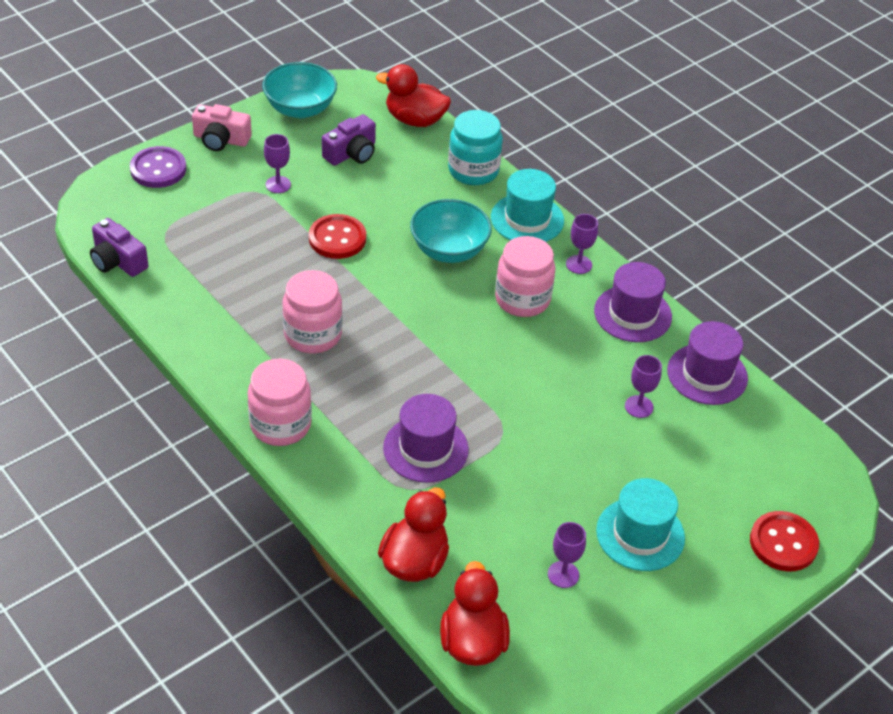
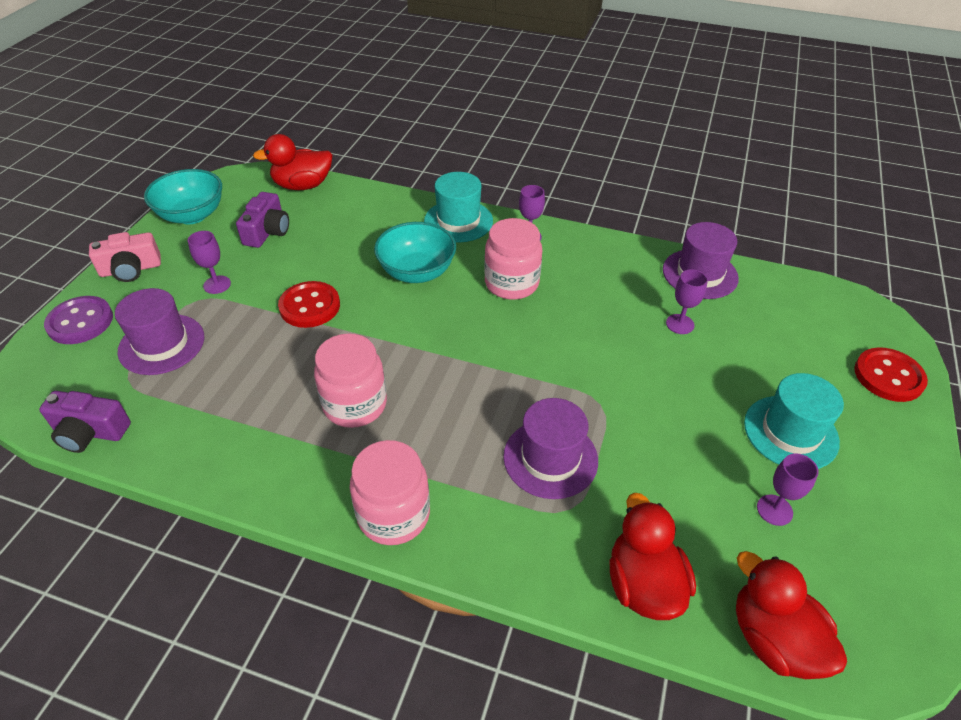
camera: 30 degrees left, 0 degrees up
(473, 170) = (383, 203): turquoise jar -> none
(632, 314) = (603, 255): purple hat -> purple hat (161, 344)

